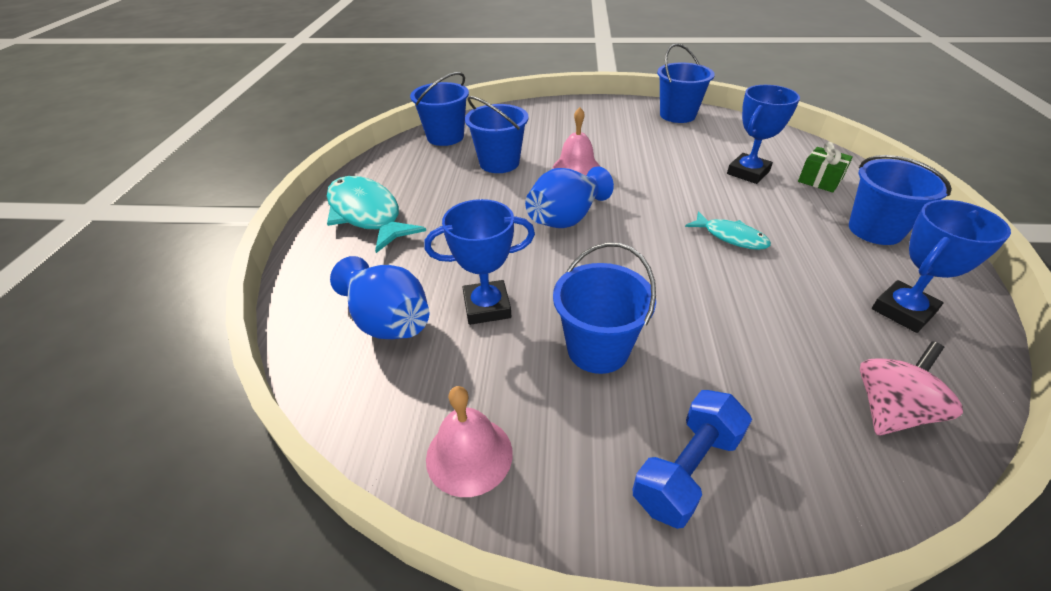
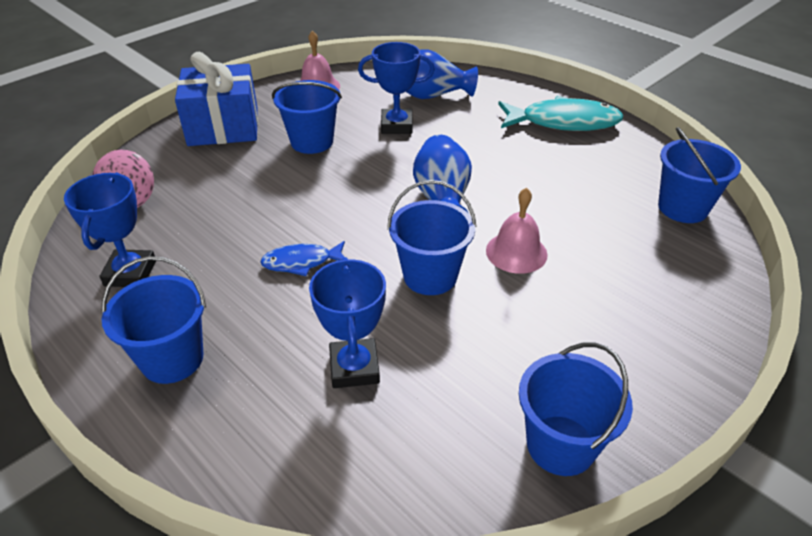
camera: 130 degrees right, 0 degrees up
(487, 307) = (396, 125): blue trophy -> blue trophy turned 60 degrees clockwise
(499, 163) = (582, 213): blue bucket -> blue bucket (430, 276)
(687, 470) = (223, 127): blue dumbbell -> blue gift
(731, 237) = (301, 262): turquoise fish -> blue fish
(820, 180) = (264, 413): green gift -> none

